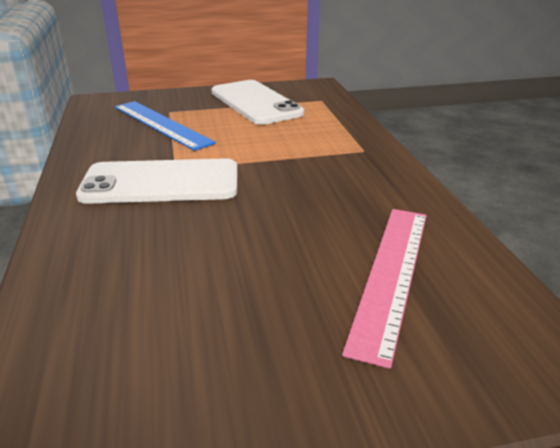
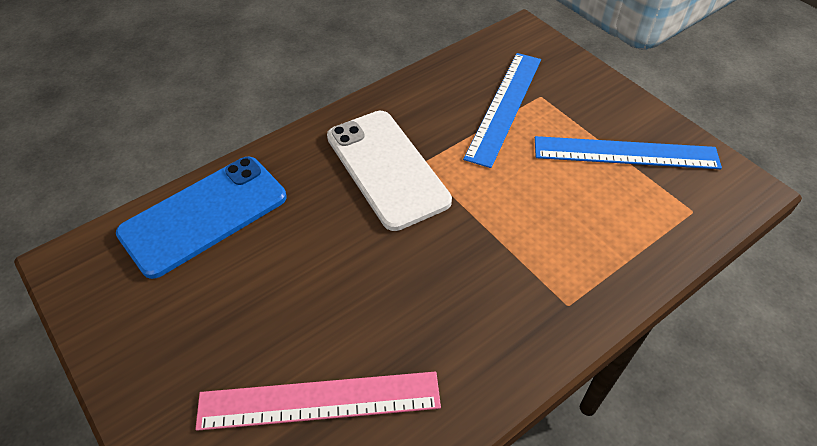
camera: 65 degrees right, 20 degrees up
(84, 306) = (204, 215): none -> blue phone
(255, 103) = (625, 153): white phone -> blue ruler

